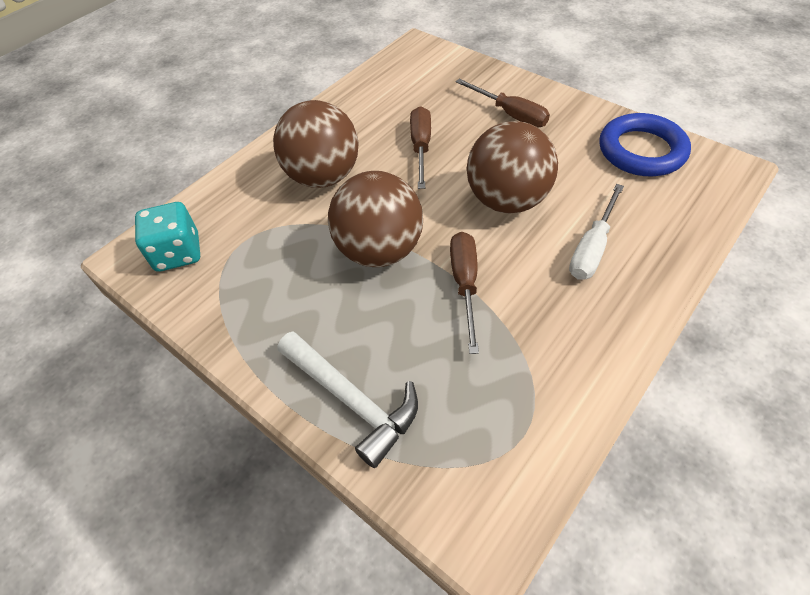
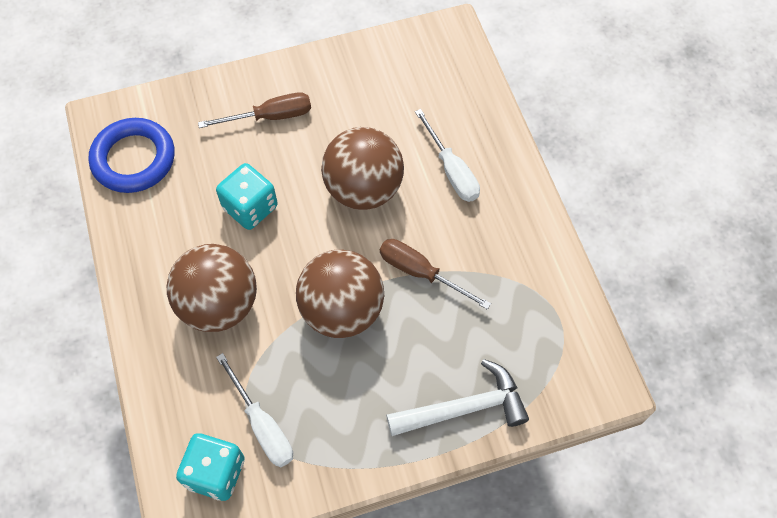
camera: 60 degrees left, 10 degrees up
(236, 258) = (262, 425): none -> white screwdriver
(421, 147) = (250, 207): brown screwdriver -> turquoise dice
(641, 151) = (389, 66): blue ring -> blue ring (134, 159)

